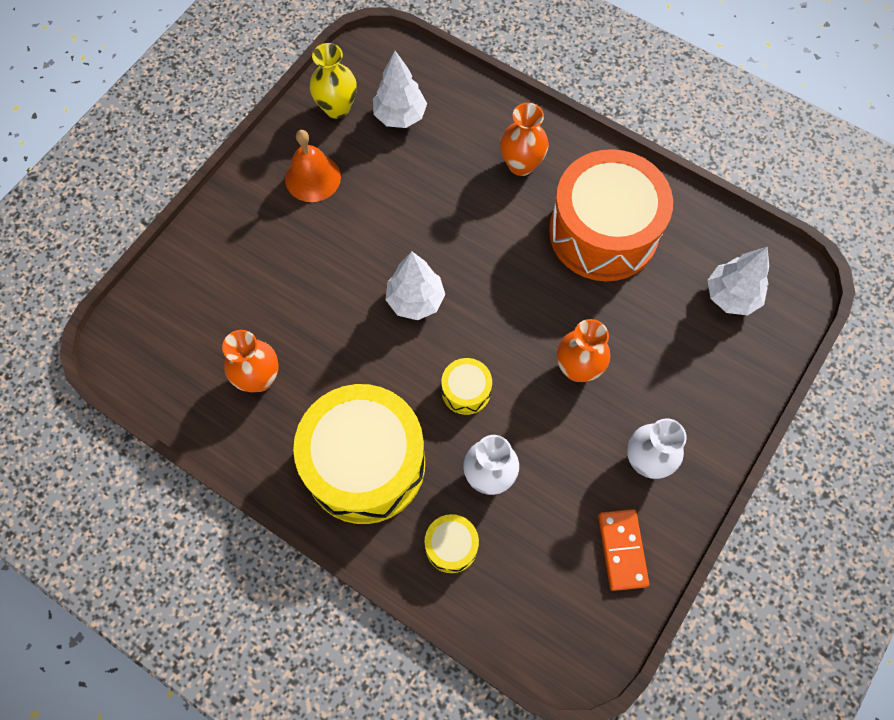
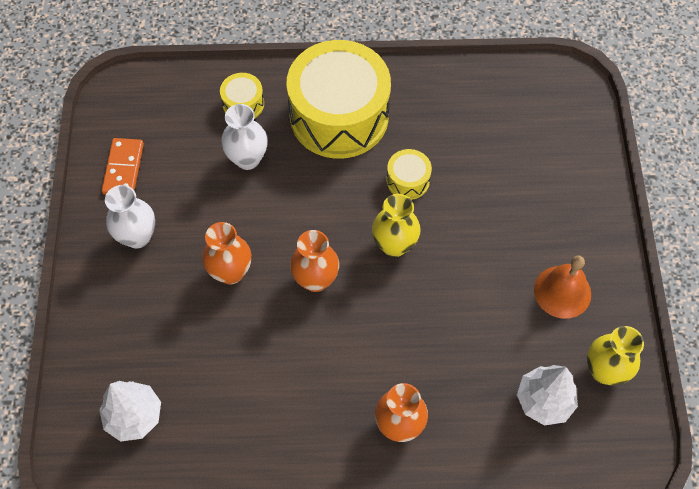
camera: 145 degrees right, 5 degrees down
(259, 378) = (458, 122): orange vase -> orange vase (315, 279)
(415, 300) = (394, 245): white tree -> yellow vase
(466, 391) = (305, 203): yellow drum -> yellow drum (408, 180)
(603, 232) = (282, 405): orange drum -> none
(622, 550) = (123, 168): orange domino -> orange domino turned 45 degrees clockwise

